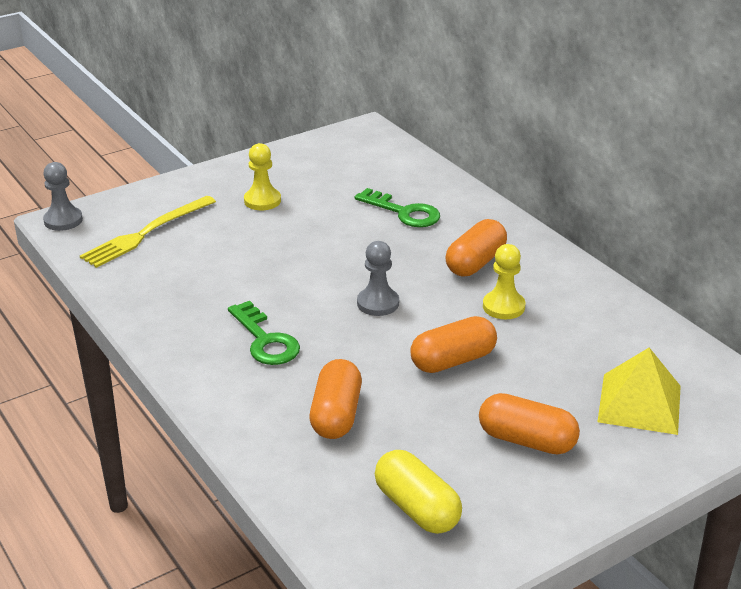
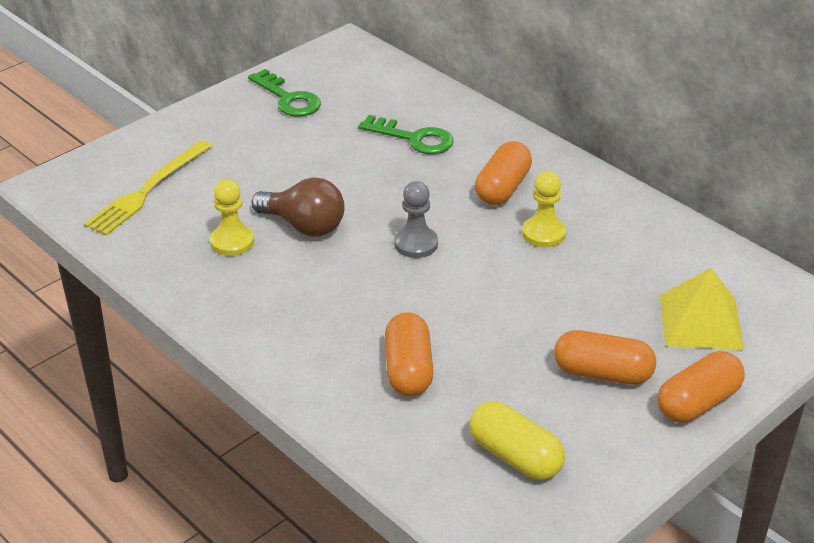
camera: 10 degrees left, 5 degrees up
(63, 220) = (51, 184): grey pawn -> none
(262, 201) = (261, 140): yellow pawn -> yellow pawn (232, 242)
(265, 340) = (312, 297): green key -> green key (288, 98)
(278, 277) = (304, 226): none -> brown light bulb
(453, 360) = (508, 298): orange capsule -> orange capsule (697, 403)

